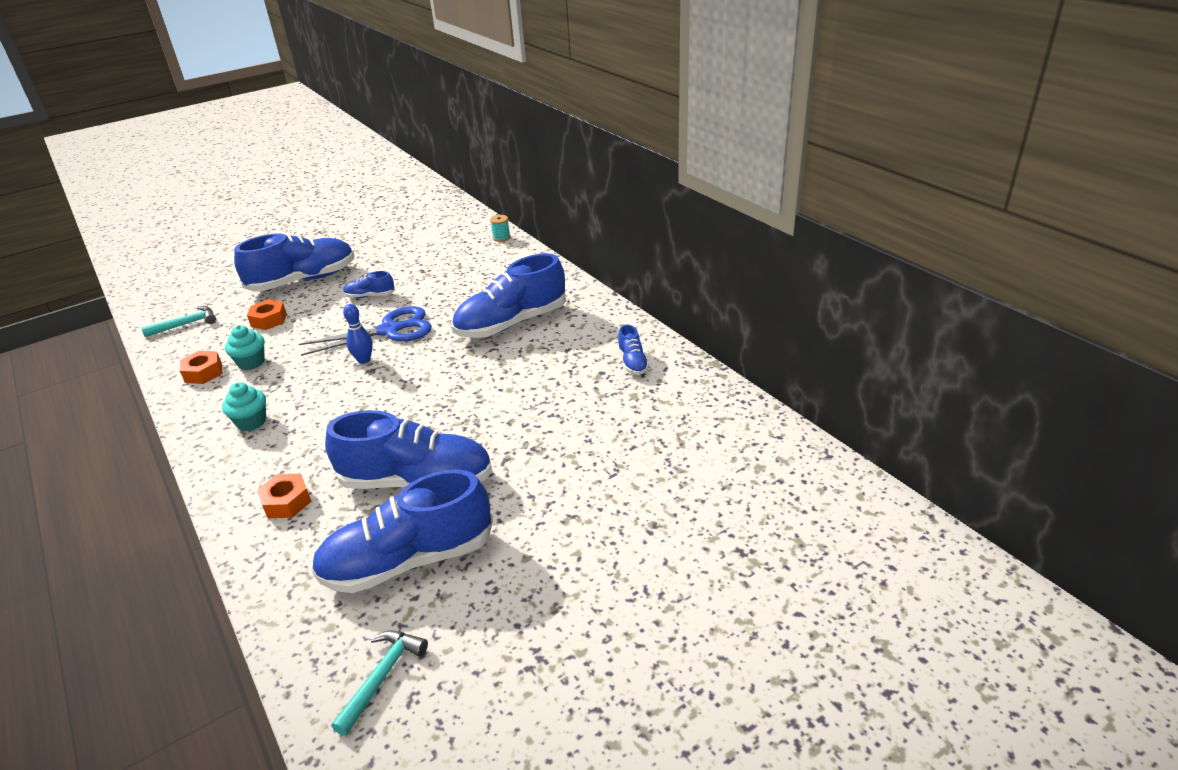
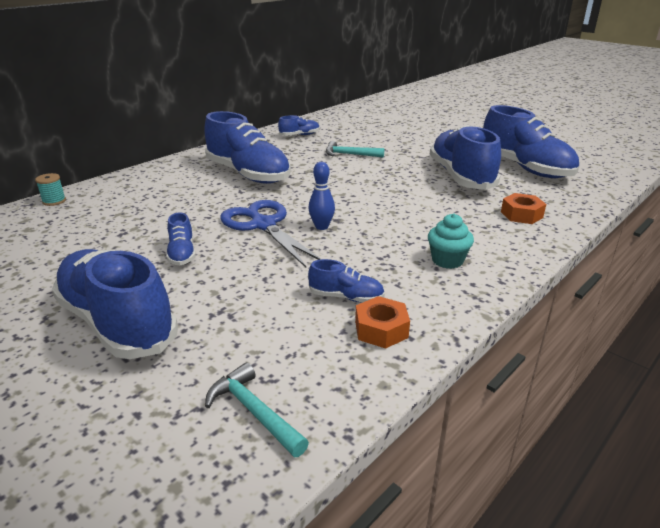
camera: 105 degrees left, 5 degrees down
(251, 362) = (346, 297): turquoise cupcake -> blue shoe
(269, 320) = (240, 318): orange nut -> none
(382, 677) = (596, 161): turquoise hammer -> turquoise hammer (350, 154)

